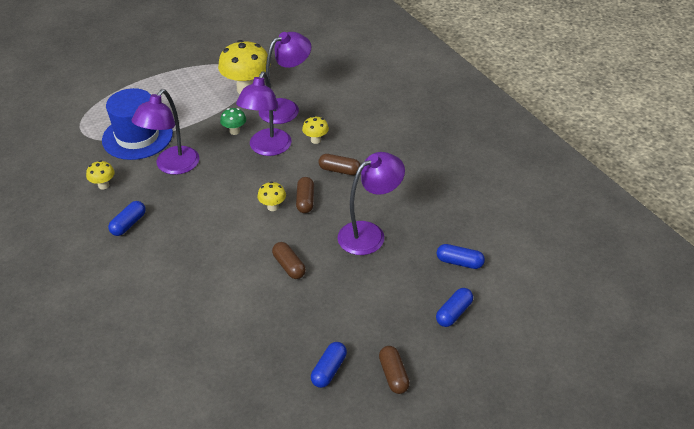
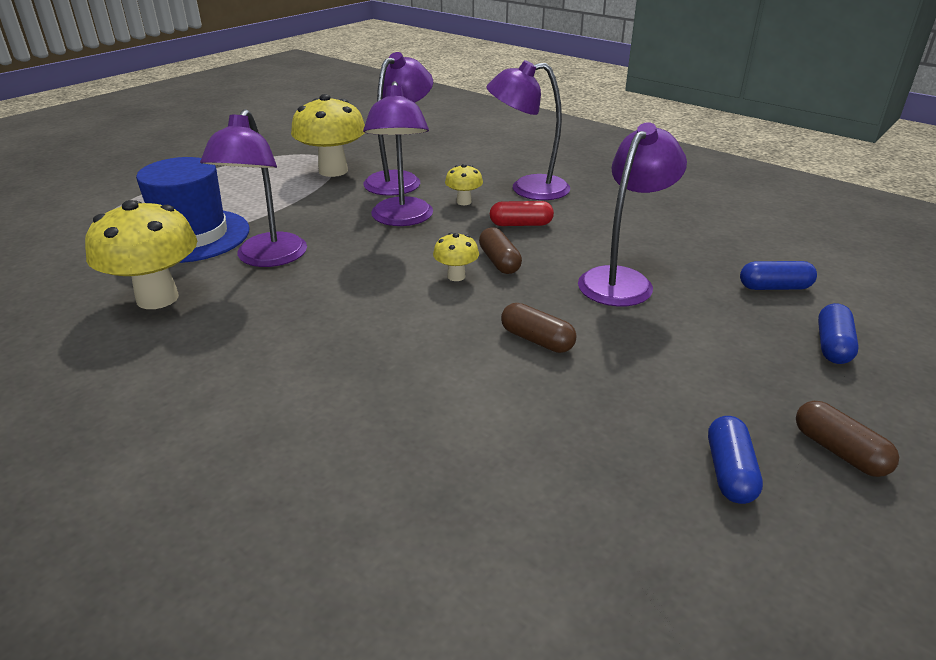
camera: 20 degrees left, 10 degrees down
(103, 185) = (157, 298): yellow mushroom -> yellow mushroom, size x2.09
(128, 224) = (226, 338): blue capsule -> none
(234, 131) = (342, 210): green mushroom -> none
(339, 170) = (521, 224): brown capsule -> red capsule
(366, 136) = (527, 189): none -> purple lamp

